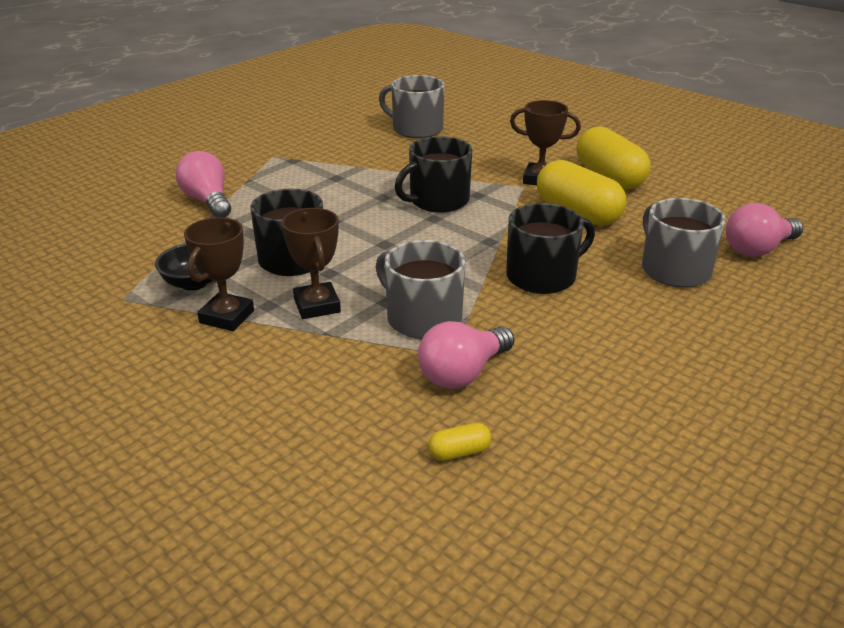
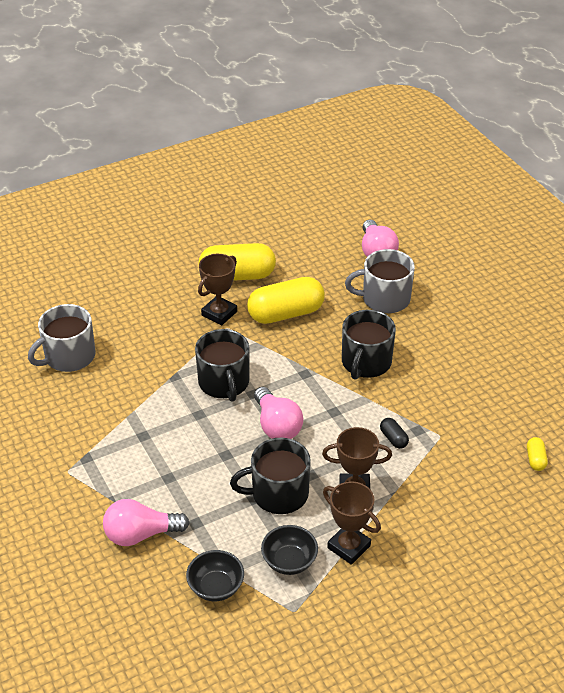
camera: 70 degrees left, 10 degrees up
(148, 249) = (216, 587): none -> black bowl
(422, 318) = (393, 438): grey mug -> black capsule
(463, 373) = (462, 436): pink light bulb -> pink light bulb (277, 425)
(542, 276) = (365, 362): black mug -> black mug turned 150 degrees counterclockwise

